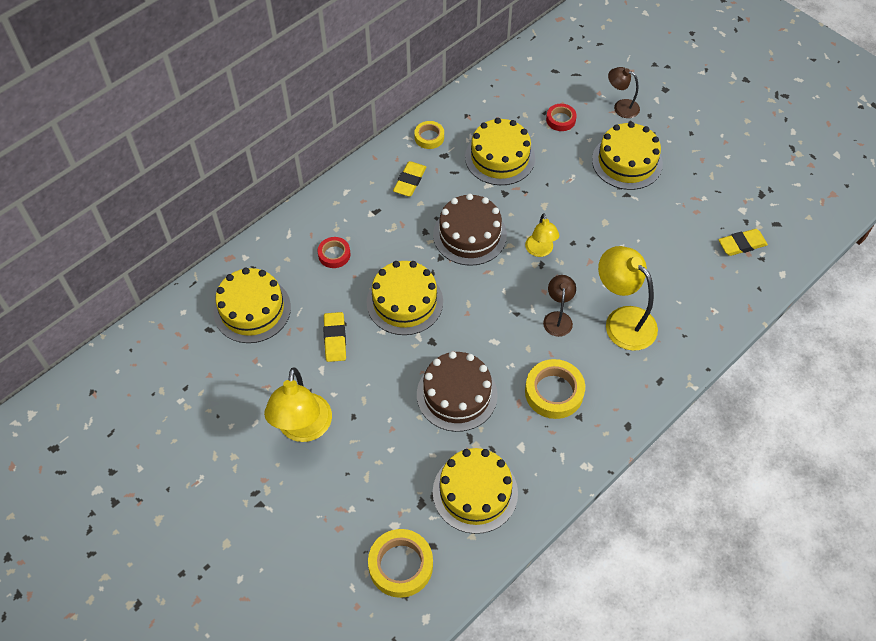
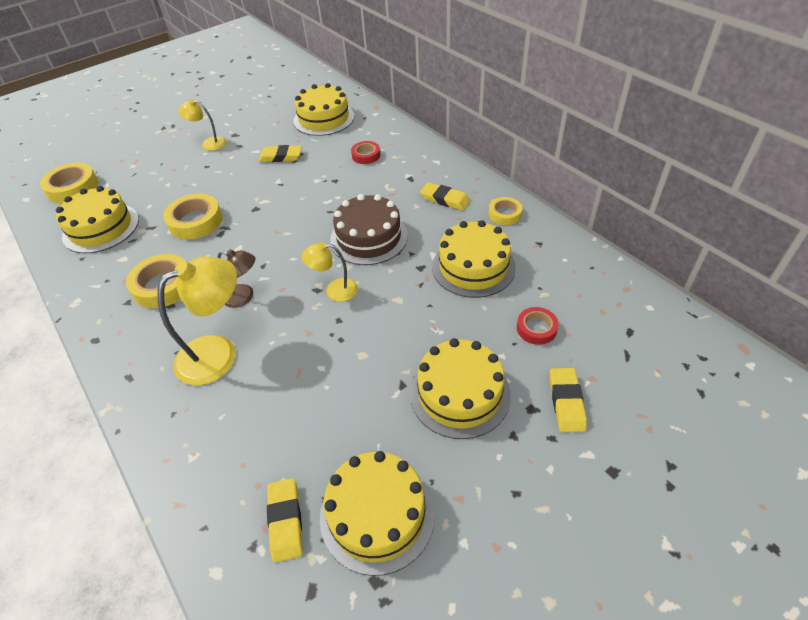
camera: 100 degrees right, 10 degrees down
(303, 429) = (209, 143): yellow lamp -> yellow lamp, size x0.57
(404, 302) = (303, 193): yellow cake -> yellow cake (377, 514)
(457, 394) = (195, 221): brown cake -> yellow tape
(621, 107) = (566, 402): brown lamp -> yellow eraser

